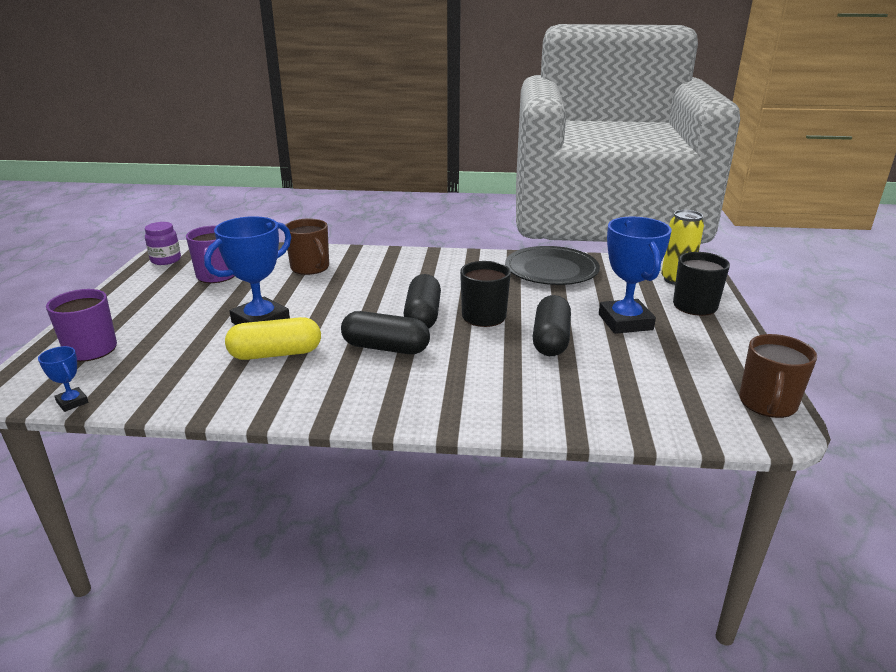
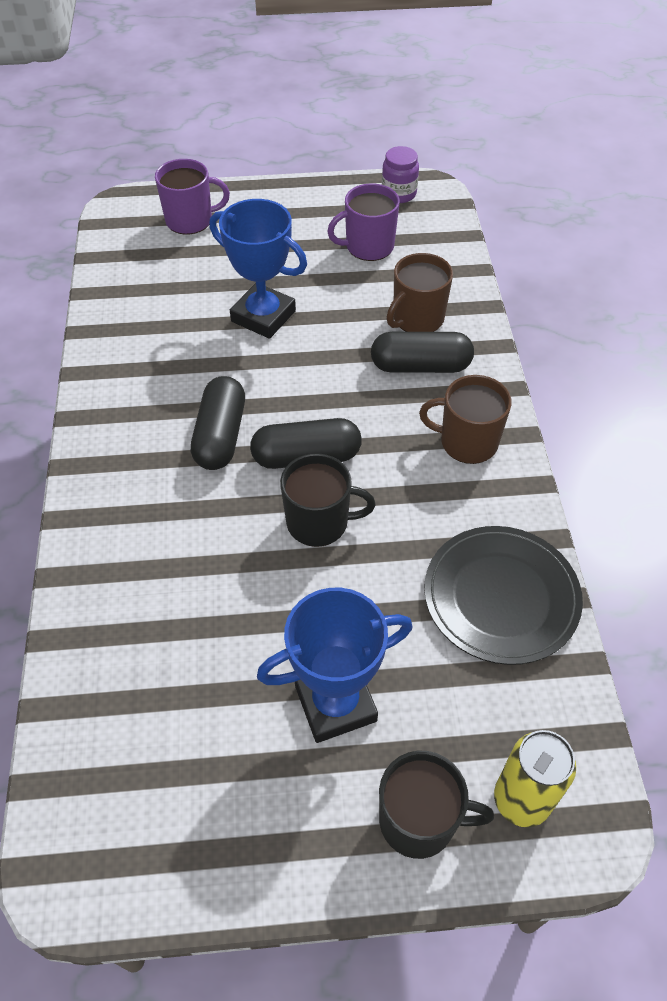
camera: 80 degrees right, 25 degrees up
(72, 402) = (101, 245): blue trophy -> none
(276, 354) = (196, 348): yellow capsule -> none
(551, 340) = (265, 605): black capsule -> black capsule (420, 366)
(767, 403) = (121, 882): brown mug -> brown mug (467, 442)

